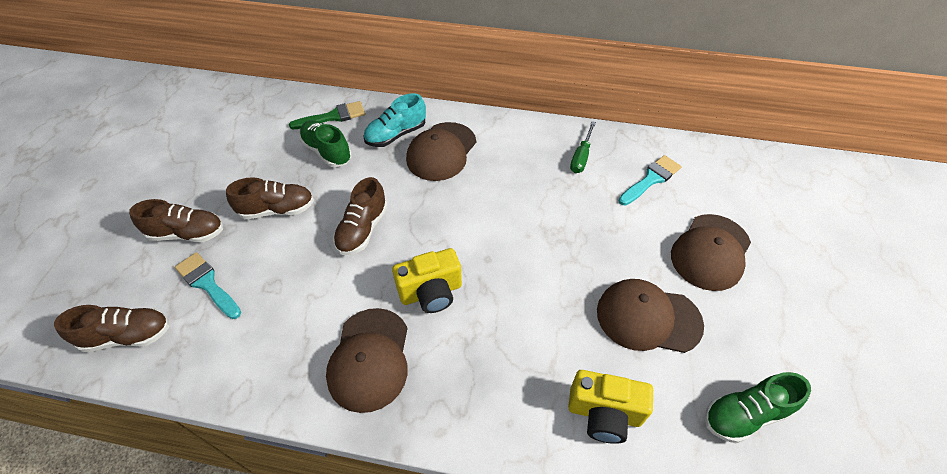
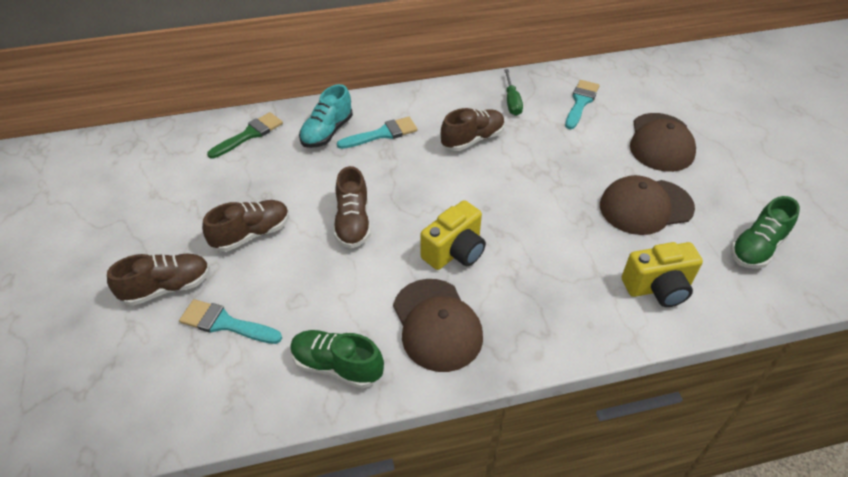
camera: 25 degrees left, 5 degrees down
(128, 336) = (172, 401): brown shoe -> brown shoe (472, 139)
(327, 151) = (266, 167): green shoe -> green shoe (337, 366)
(441, 151) = (382, 134): brown cap -> turquoise brush

